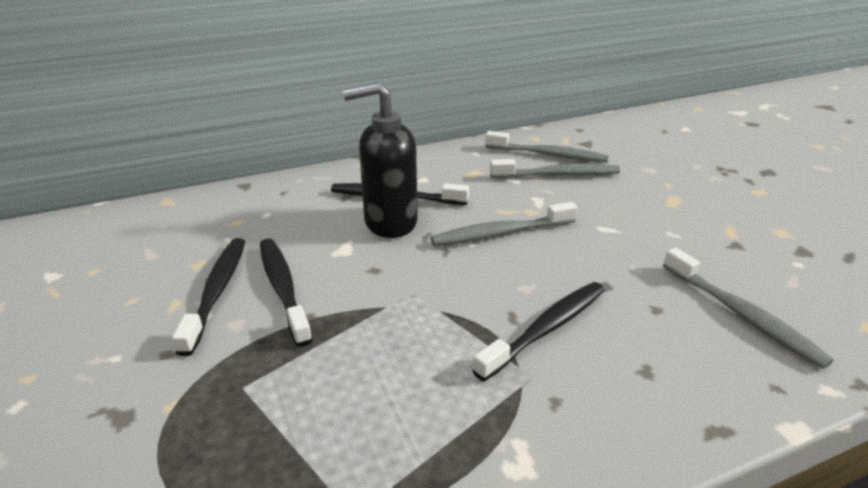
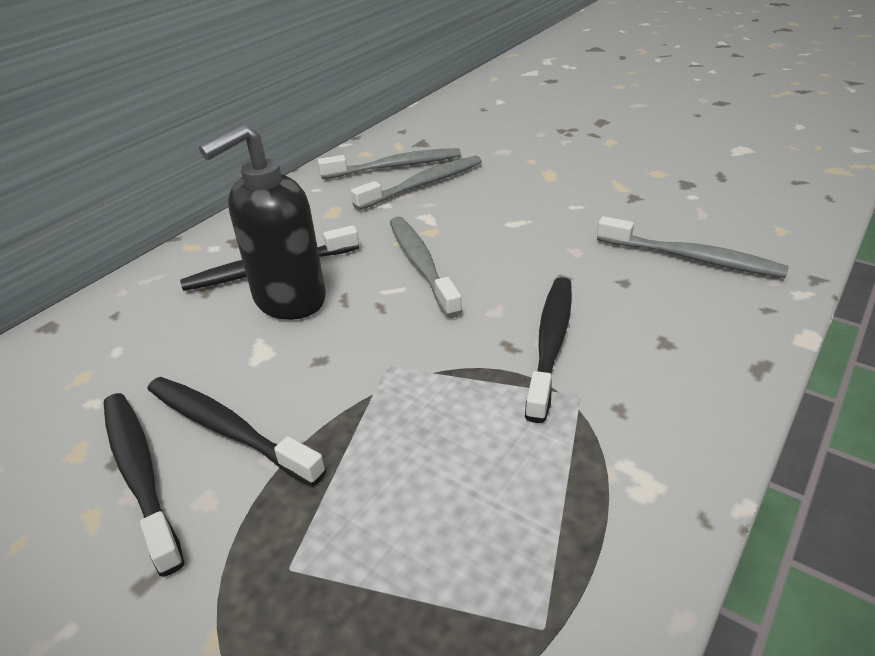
camera: 30 degrees left, 5 degrees up
(501, 233) = (421, 265): grey toothbrush -> grey toothbrush turned 120 degrees clockwise

